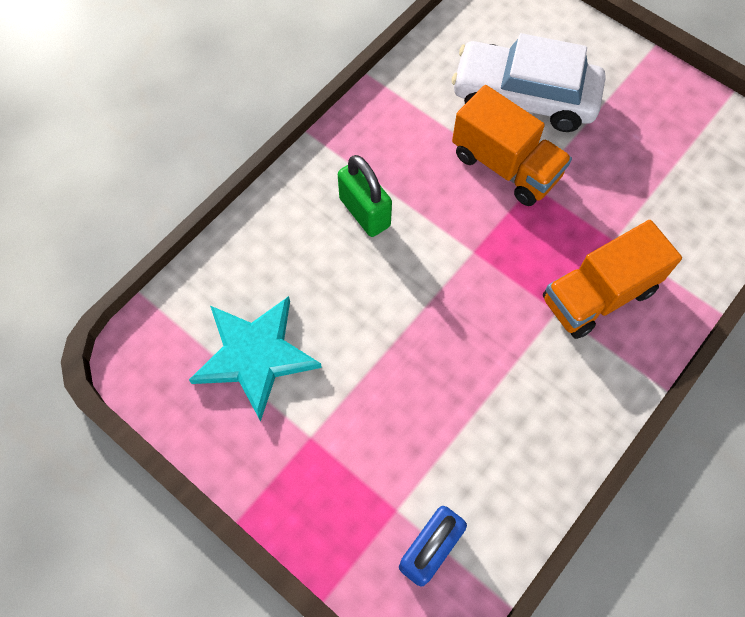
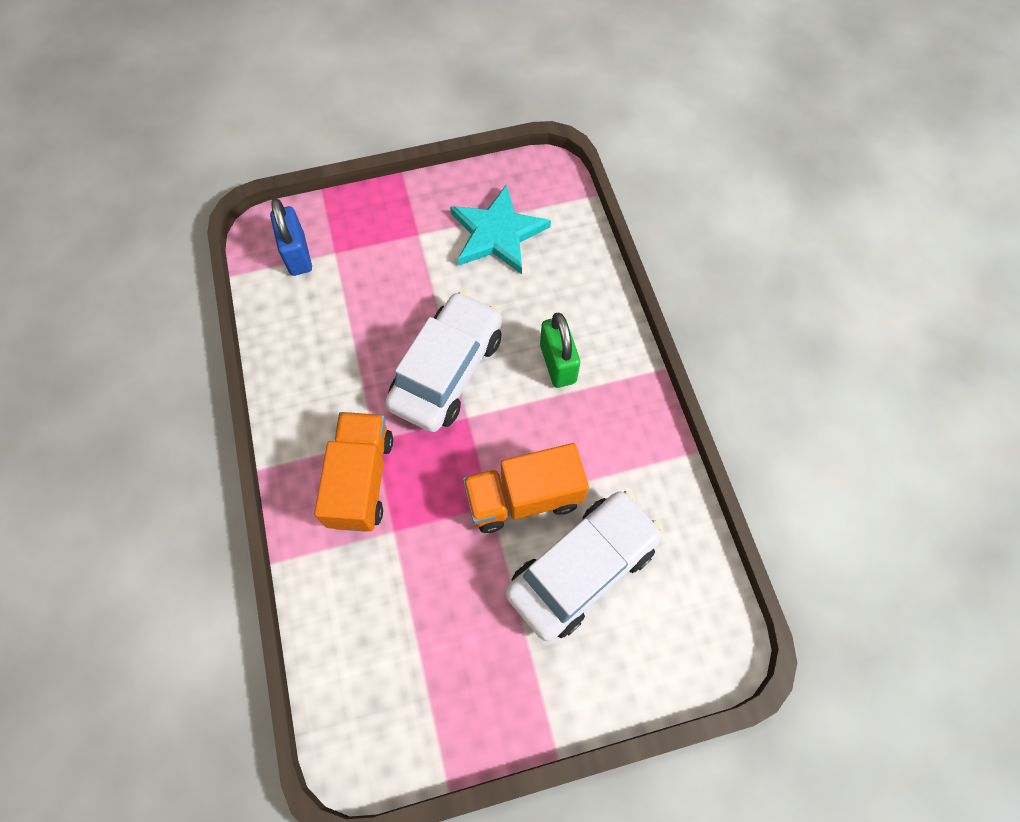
camera: 125 degrees right, 0 degrees up
(364, 212) = (558, 363): green padlock -> green padlock turned 75 degrees clockwise
(443, 297) = (447, 370): none -> white car

